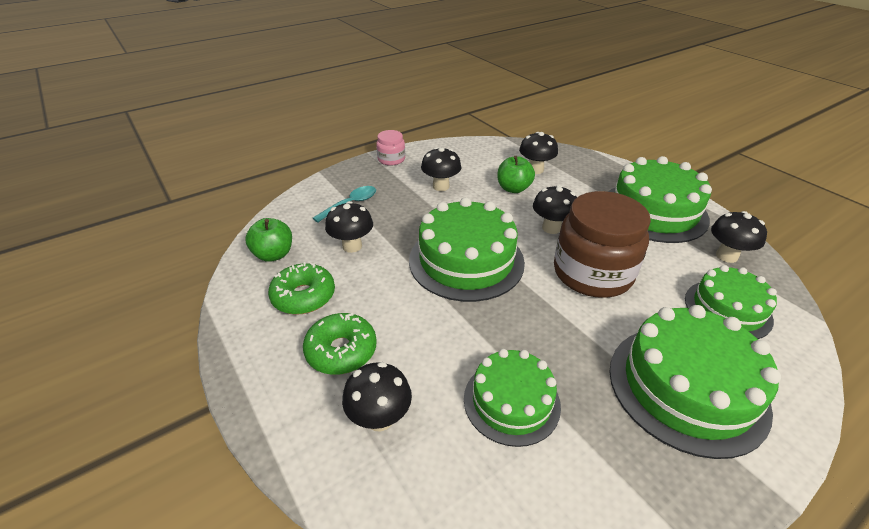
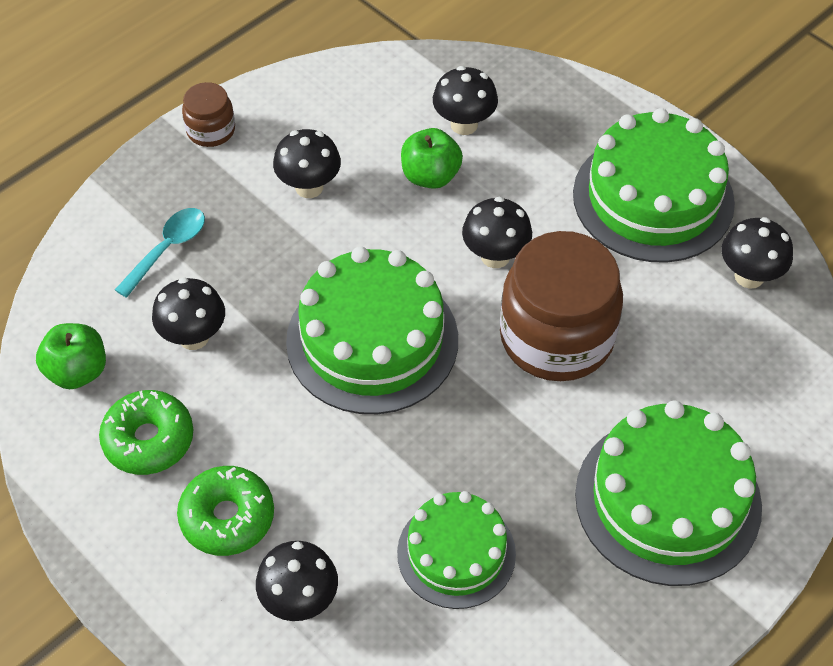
camera: 10 degrees left, 15 degrees up
(391, 159) = (211, 130): pink jar -> brown jar
(727, 309) = (735, 373): green cake -> none

